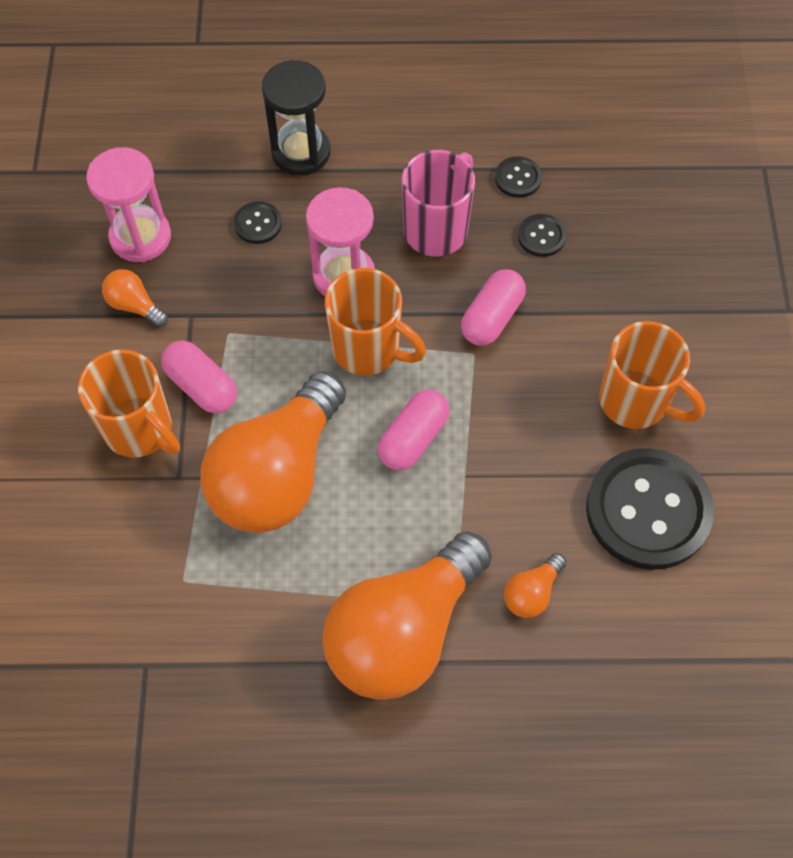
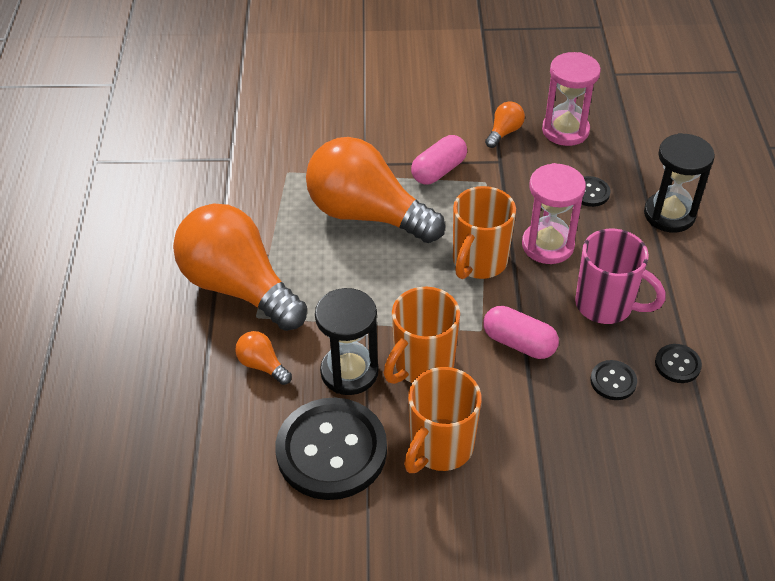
camera: 90 degrees right, 15 degrees down
(140, 430) = (402, 143): orange mug -> orange mug (422, 365)
(413, 438) = (398, 291): pink capsule -> none
(538, 493) = (349, 372): none -> black hourglass

